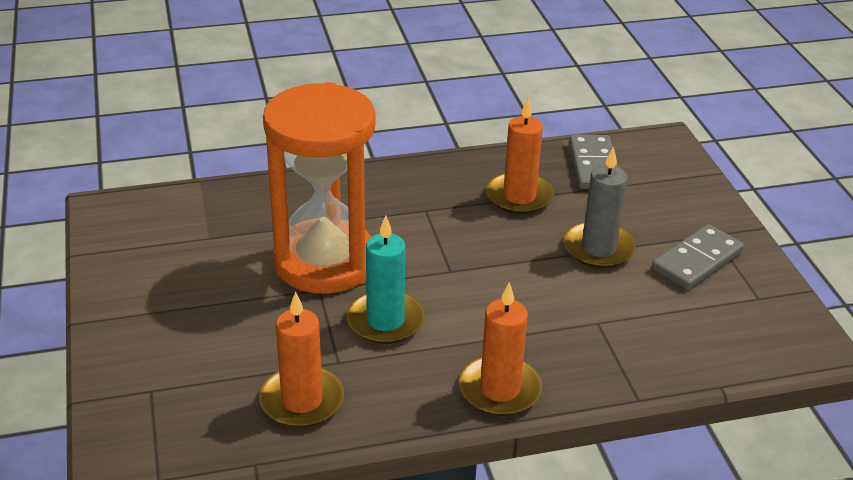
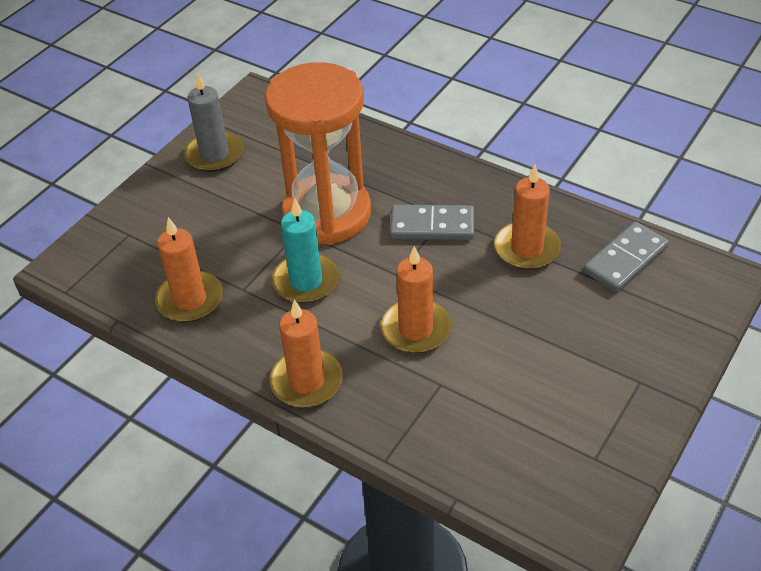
camera: 50 degrees right, 10 degrees up
(524, 298) = (416, 329): none -> orange candle
(598, 248) = (526, 329): grey candle -> grey candle (214, 154)
(697, 260) = (590, 392): grey domino -> grey domino (432, 225)

